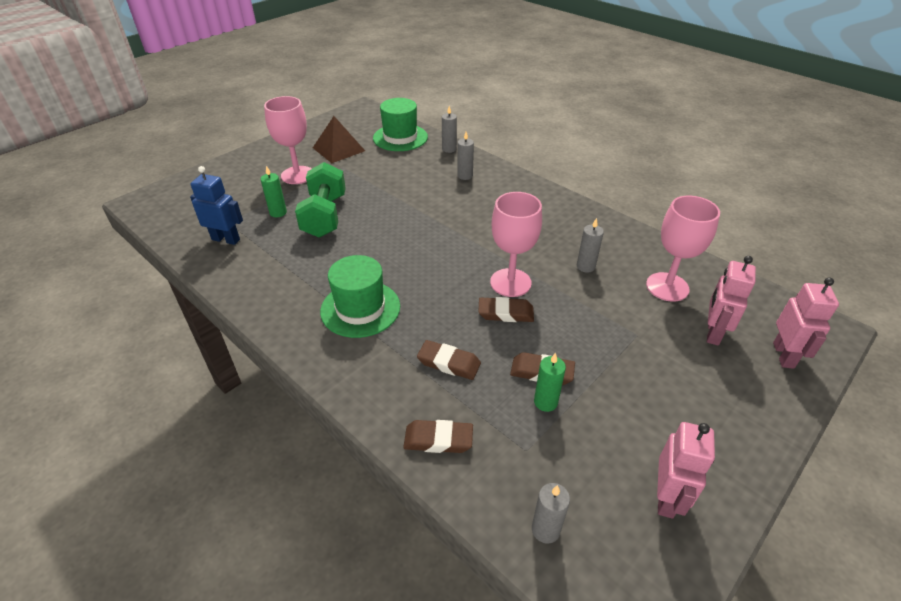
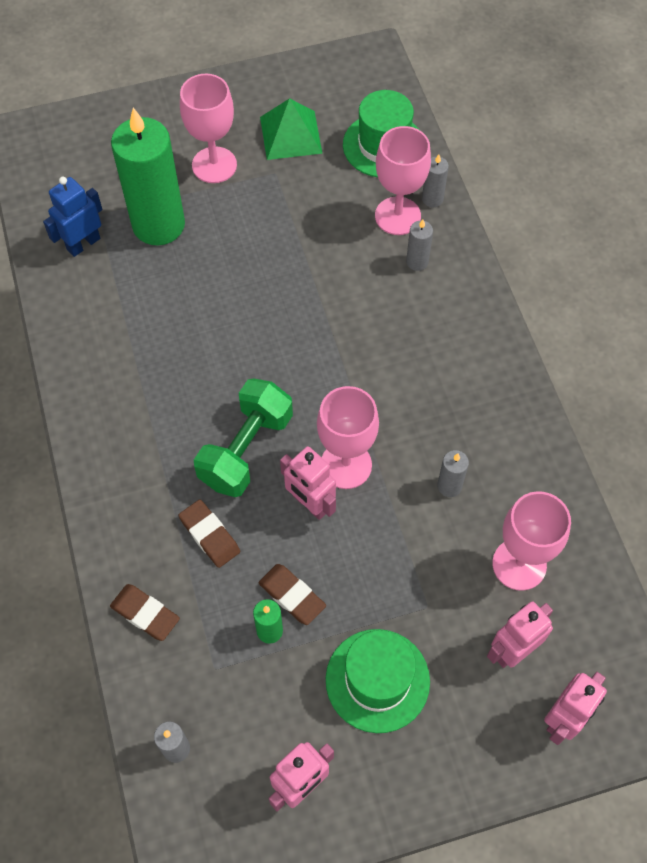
camera: 30 degrees right, 20 degrees up
(226, 239) = (83, 244): blue robot -> blue robot turned 90 degrees counterclockwise
(278, 212) = (158, 225): green candle -> green candle, size x2.41
(324, 216) = (206, 256): green dumbbell -> green dumbbell (246, 449)
(338, 149) = (290, 135): brown pyramid -> green pyramid
(360, 308) = (166, 419): green hat -> green hat (377, 680)
(435, 161) = (397, 216): none -> pink goblet
(505, 313) = (310, 504): brown eraser -> pink robot

